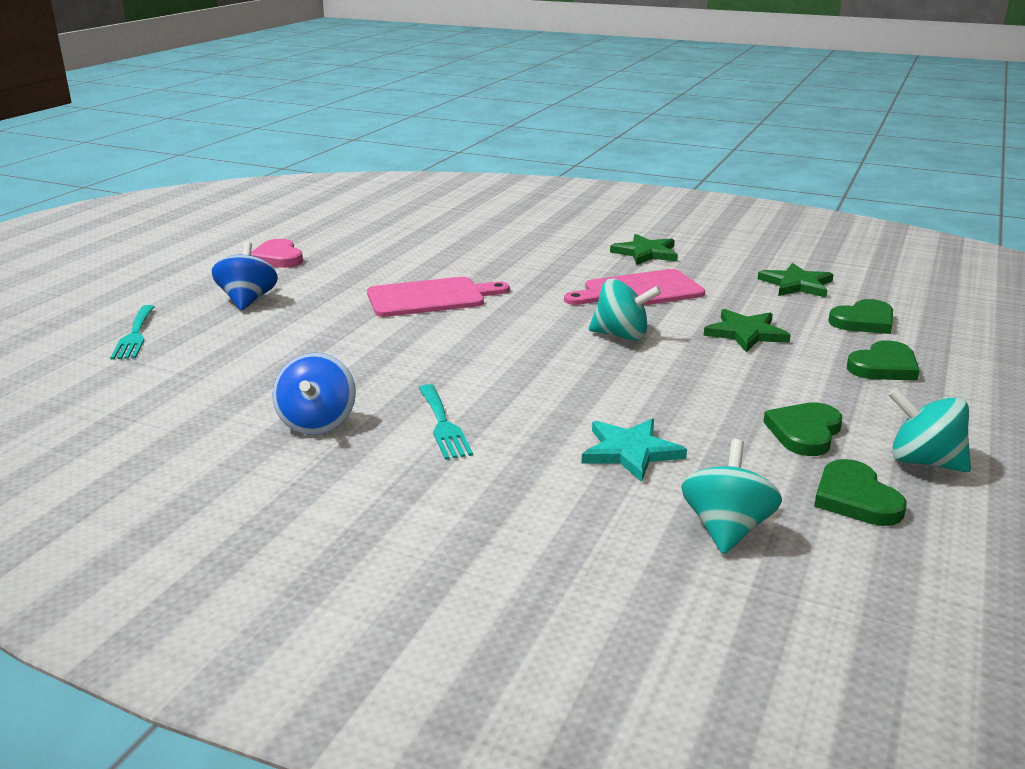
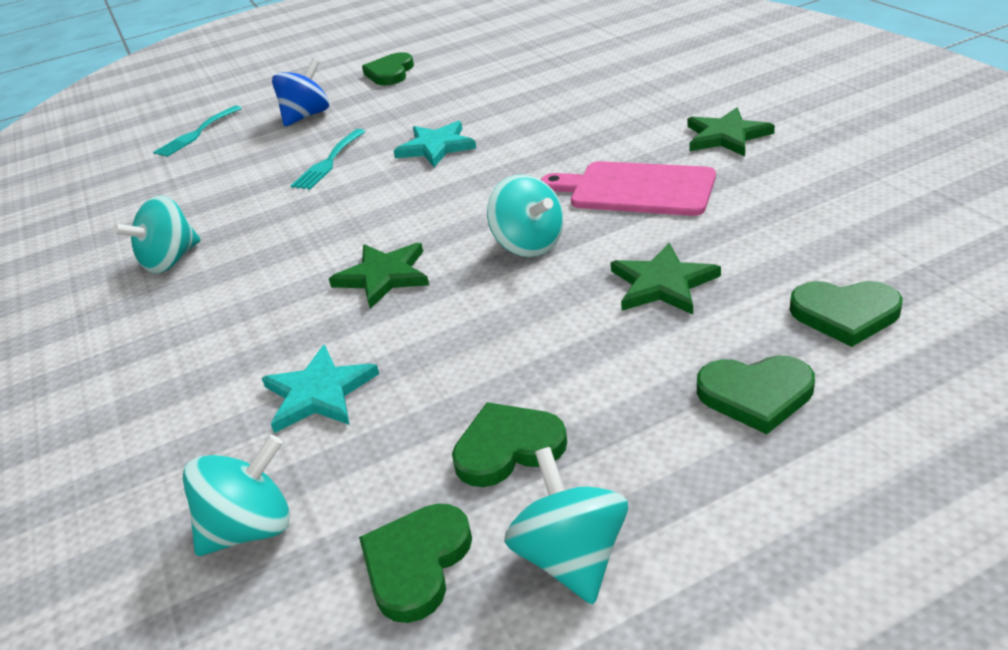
camera: 45 degrees right, 10 degrees up
(278, 258) = (390, 73): pink heart -> green heart
(317, 423) = (170, 260): blue spinning top -> turquoise spinning top
(430, 297) = (436, 147): pink cutting board -> turquoise star
(443, 425) = (238, 297): turquoise fork -> turquoise fork (328, 162)
(796, 284) = (844, 228): green star -> green star (384, 276)

